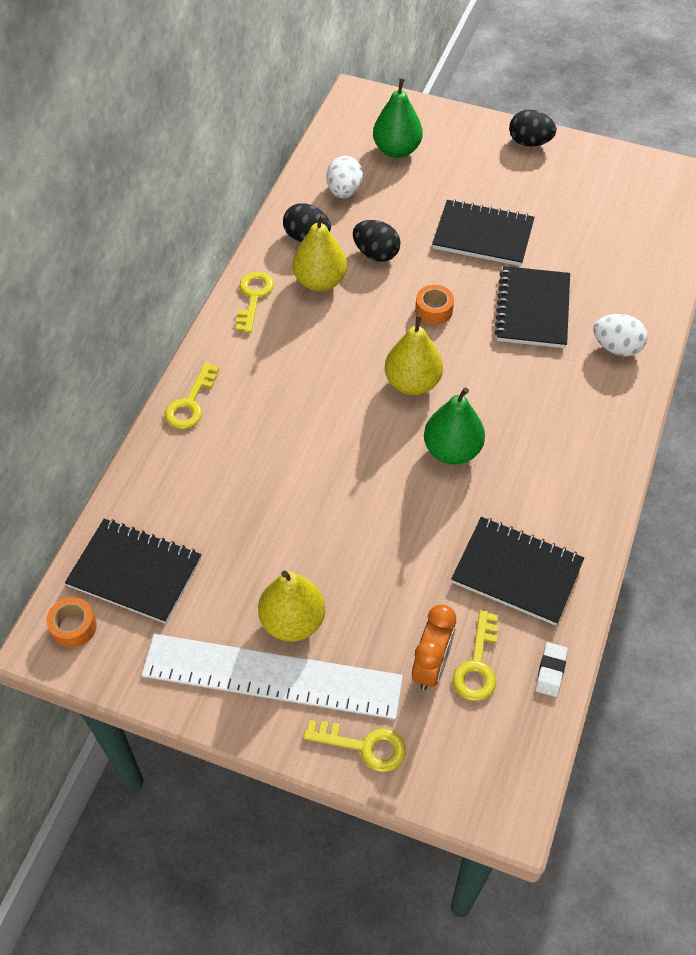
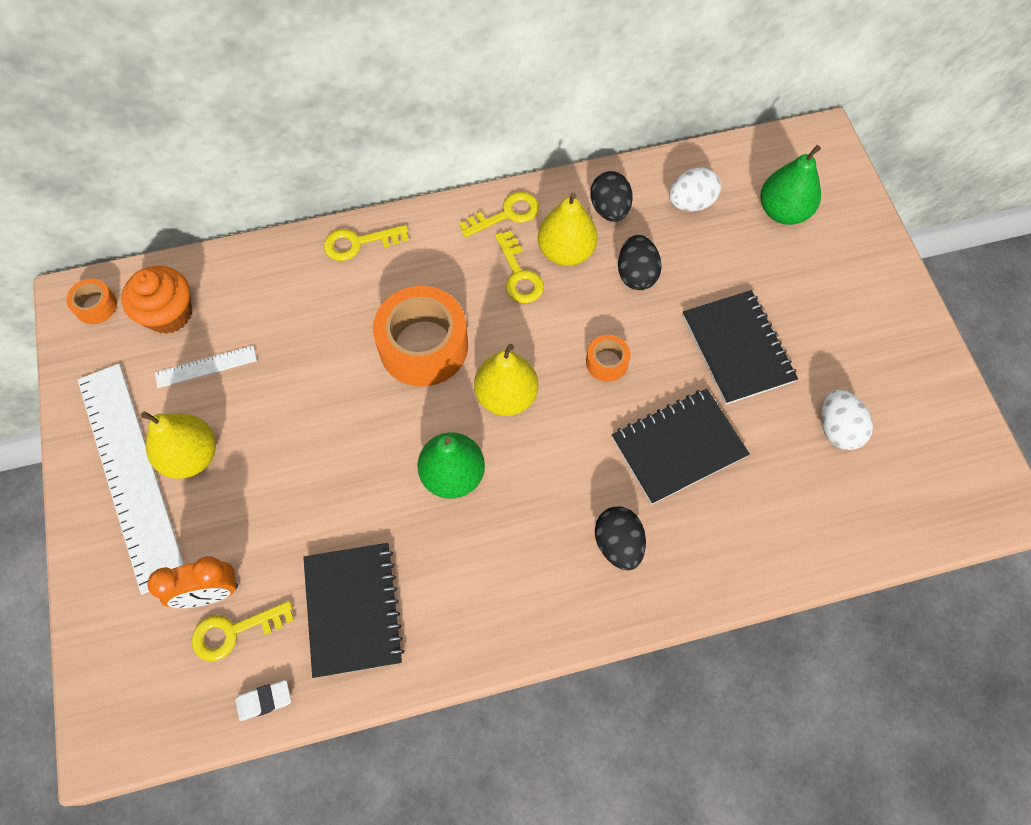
camera: 55 degrees right, 10 degrees up
(135, 572) = (169, 313): black notebook -> orange cupcake
(214, 569) = (206, 367): none -> white ruler
(325, 410) = (423, 346): none -> orange tape
(363, 746) = (103, 584): yellow key -> yellow key (519, 274)
(529, 142) = (904, 316): black egg -> black egg (618, 544)
(616, 347) = (692, 553): white egg -> white egg (837, 429)

